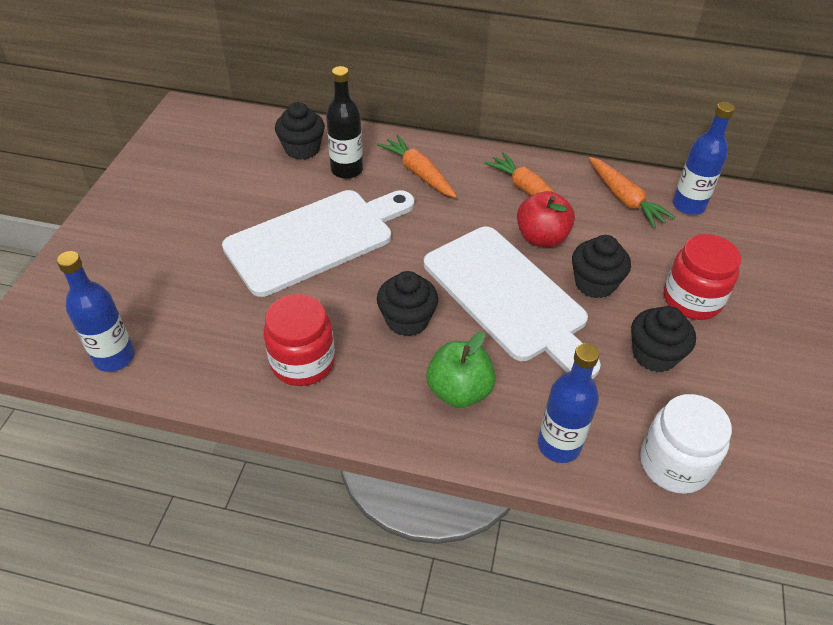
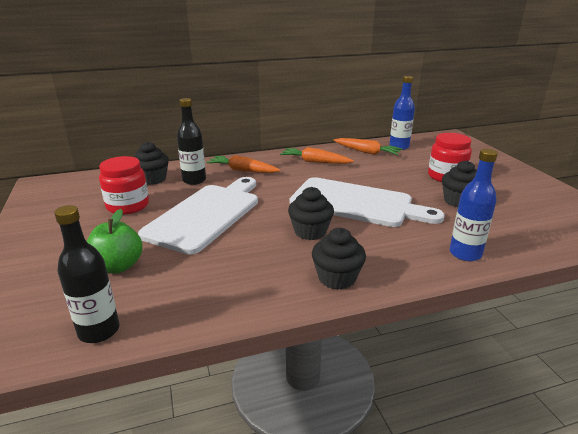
camera: 30 degrees left, 20 degrees down
(114, 357) = (99, 331): blue bottle -> black bottle
(303, 362) = (264, 275): red jar -> red jar (128, 206)
(459, 391) = (381, 251): green apple -> green apple (118, 266)
(541, 238) = (344, 176): red apple -> none
(595, 283) = (394, 184): black cupcake -> black cupcake (337, 278)
(674, 464) = (527, 238): white jar -> none

